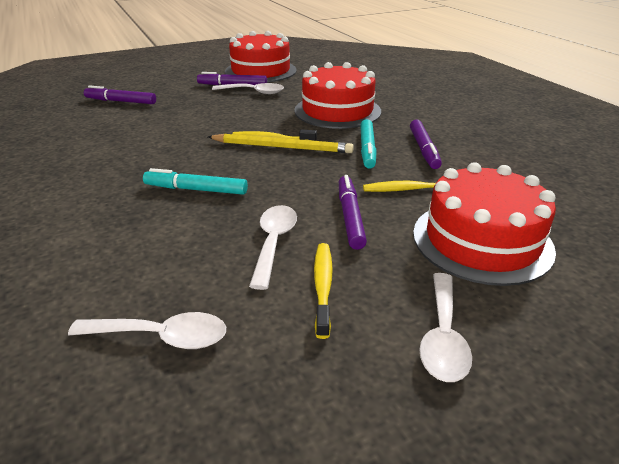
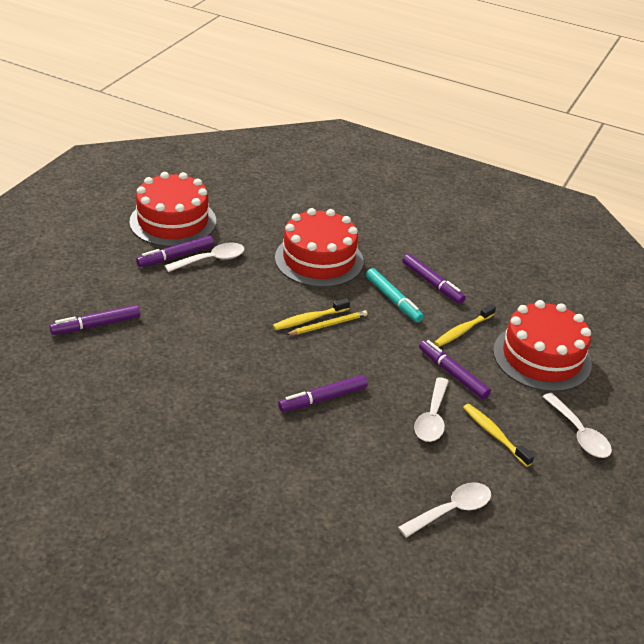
camera: 40 degrees left, 5 degrees up
(196, 190) = (323, 399): turquoise marker -> purple marker
(274, 242) = (432, 418): white spoon -> white spoon turned 135 degrees counterclockwise
(282, 147) = (328, 325): yellow pencil -> yellow pencil, size x0.63

